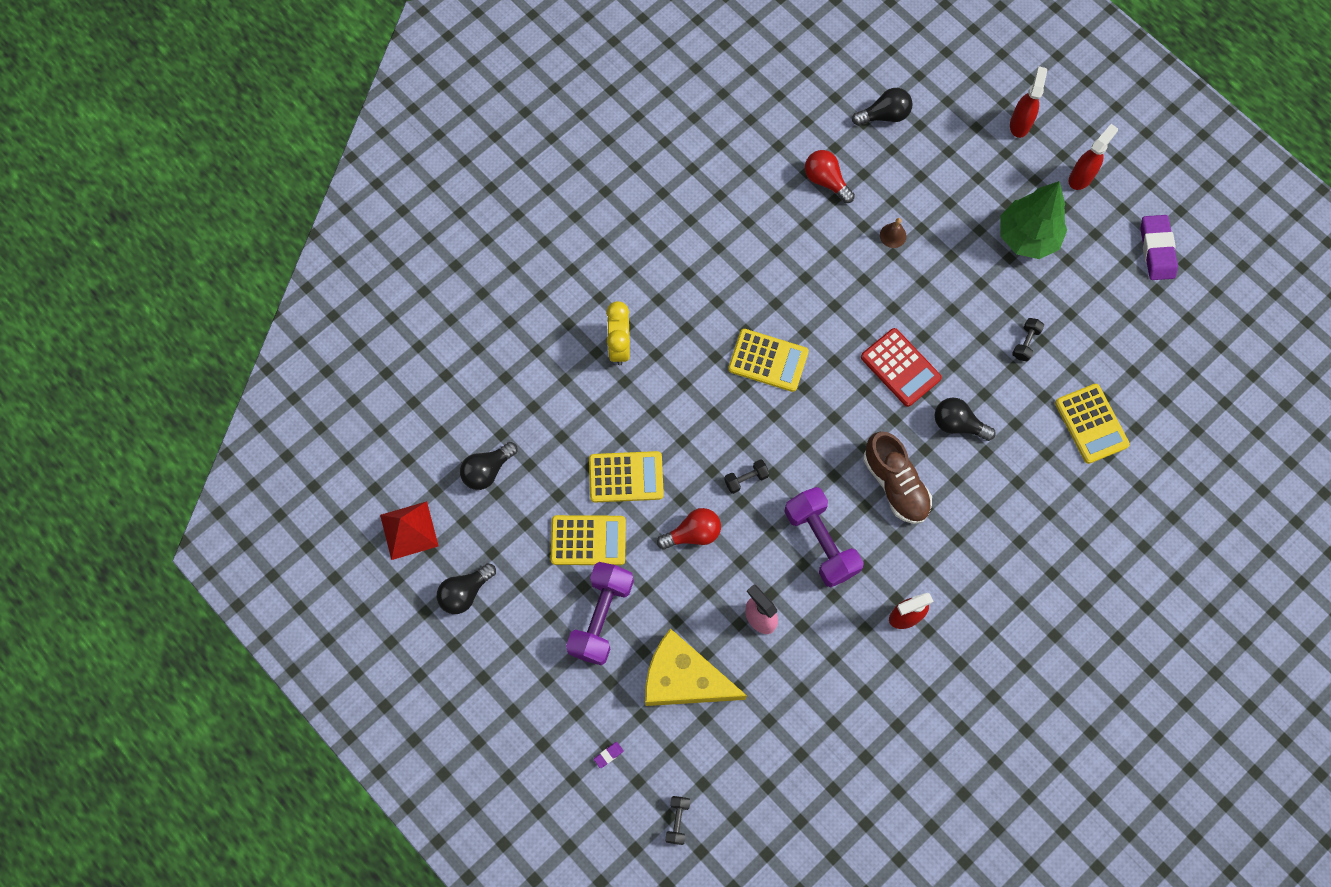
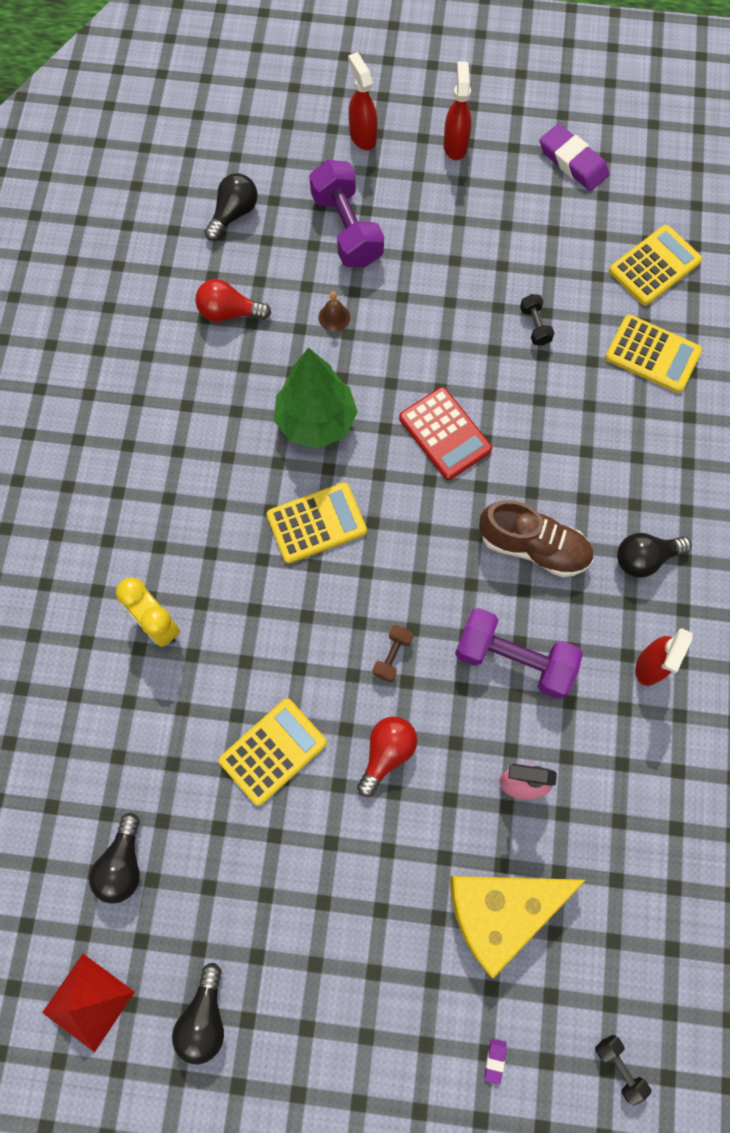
camera: 40 degrees left, 0 degrees up
(588, 540) = (288, 850): yellow calculator -> yellow calculator (654, 266)
(601, 617) = (367, 919): purple dumbbell -> purple dumbbell (347, 229)
(746, 479) = (392, 656): black dumbbell -> brown dumbbell
(900, 368) = (444, 434): red calculator -> red calculator turned 45 degrees clockwise
(958, 424) = (540, 446): black light bulb -> black light bulb (644, 558)
(1027, 237) = (454, 231): green tree -> green tree (316, 421)

